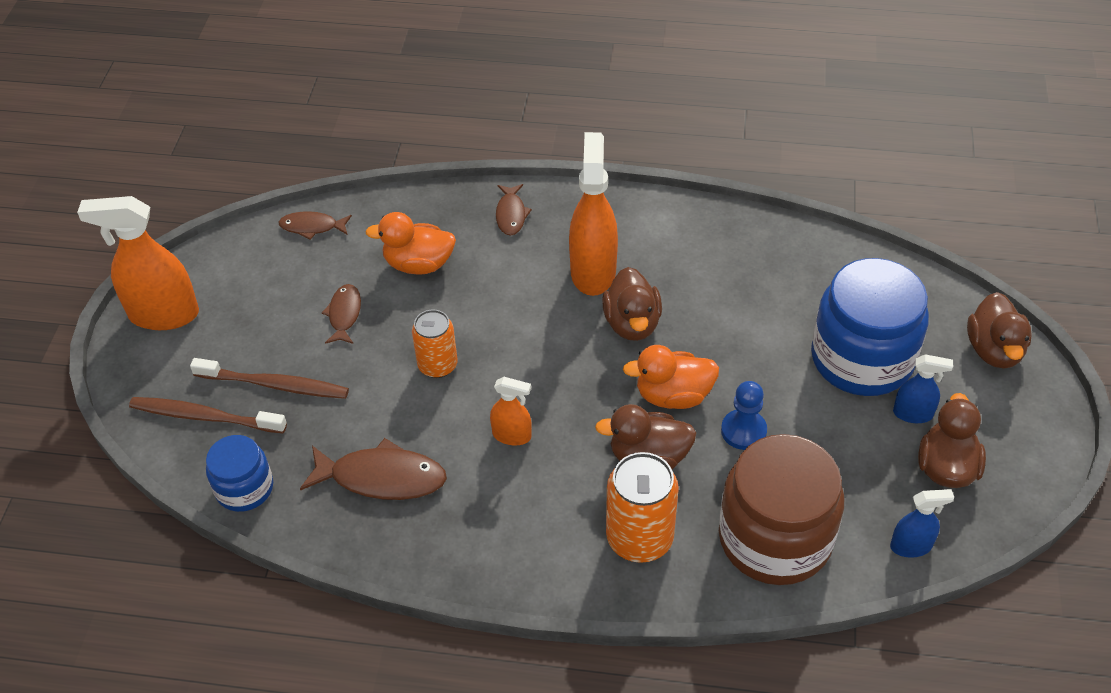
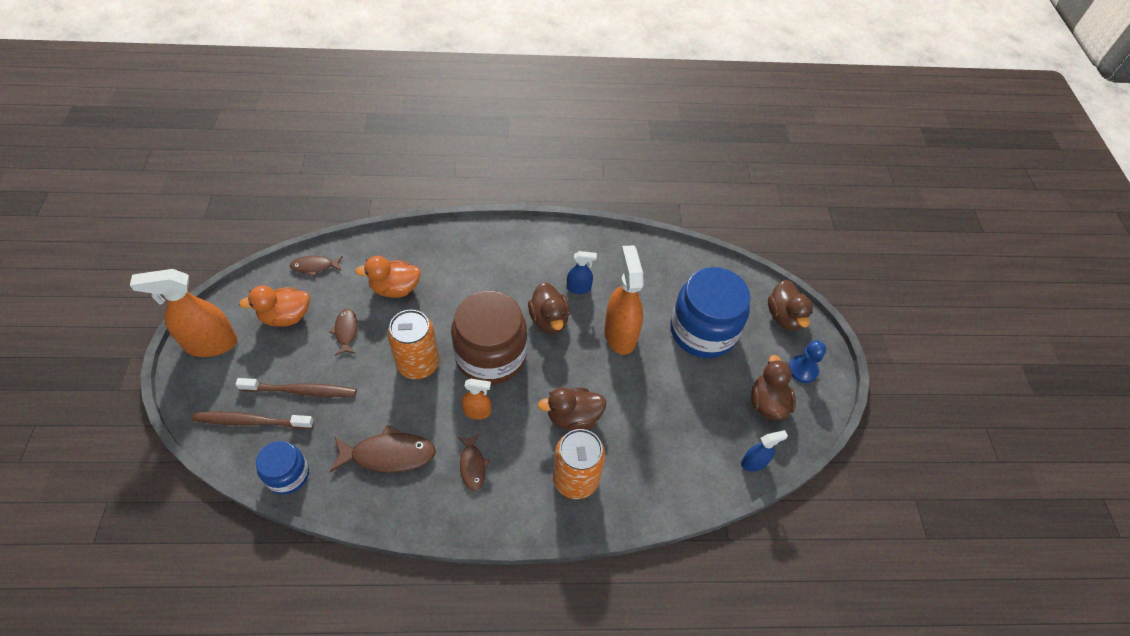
camera: 15 degrees left, 5 degrees up
(437, 365) = (418, 364): orange can -> orange can, size x1.51
(511, 214) = (455, 246): brown fish -> brown fish (472, 465)
(593, 271) = (517, 283): orange spray bottle -> orange spray bottle (620, 334)
(673, 395) = (583, 370): orange duck -> orange duck (286, 317)
(743, 431) = (634, 391): blue pawn -> blue pawn (802, 370)
(775, 538) = (665, 468): brown jar -> brown jar (490, 355)
(913, 414) = (741, 367): blue spray bottle -> blue spray bottle (579, 288)

